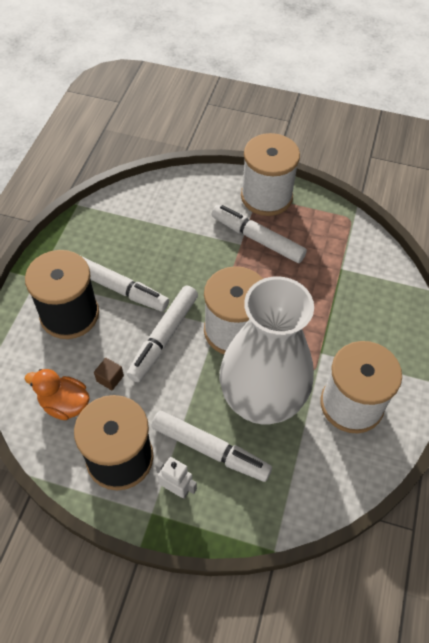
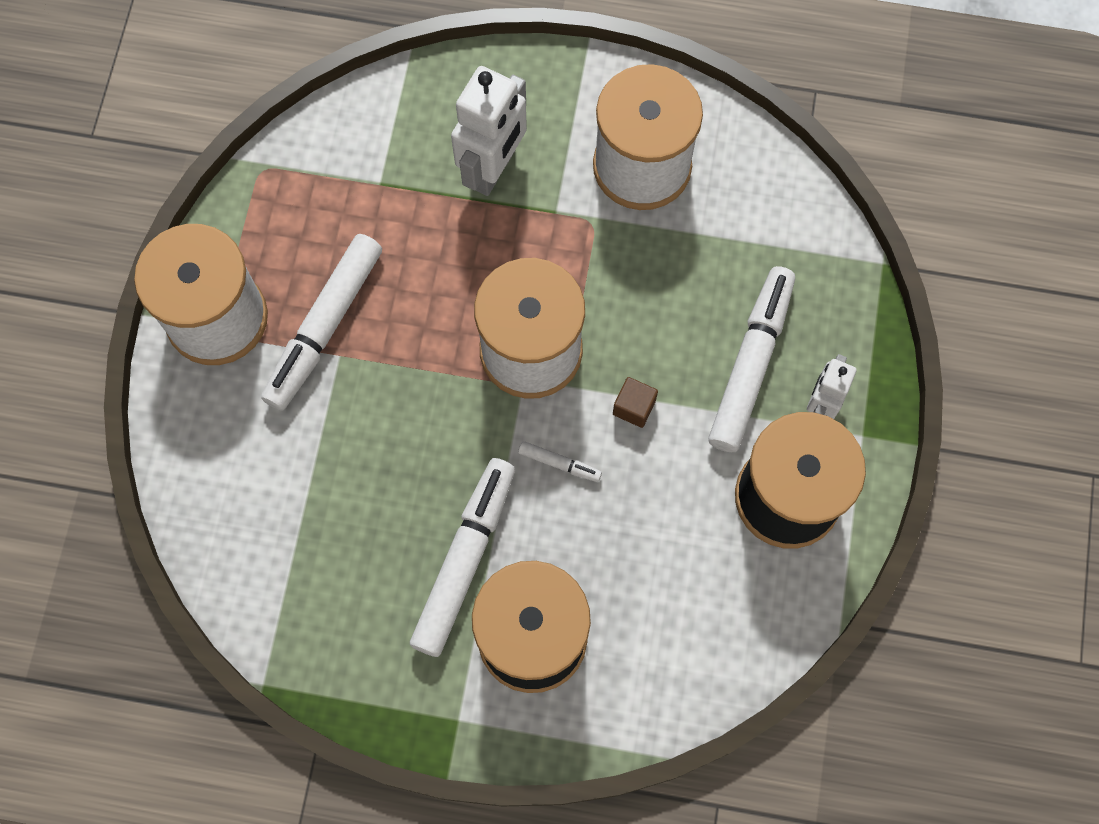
camera: 95 degrees left, 15 degrees up
(64, 404) = (710, 604): orange duck -> none
(110, 378) = (652, 539): brown cube -> brown cube (634, 407)
(163, 337) = (559, 464): white marker -> white marker, size x0.43
(261, 400) = (656, 296): white vase -> none
(350, 323) = (493, 169): none -> white robot

